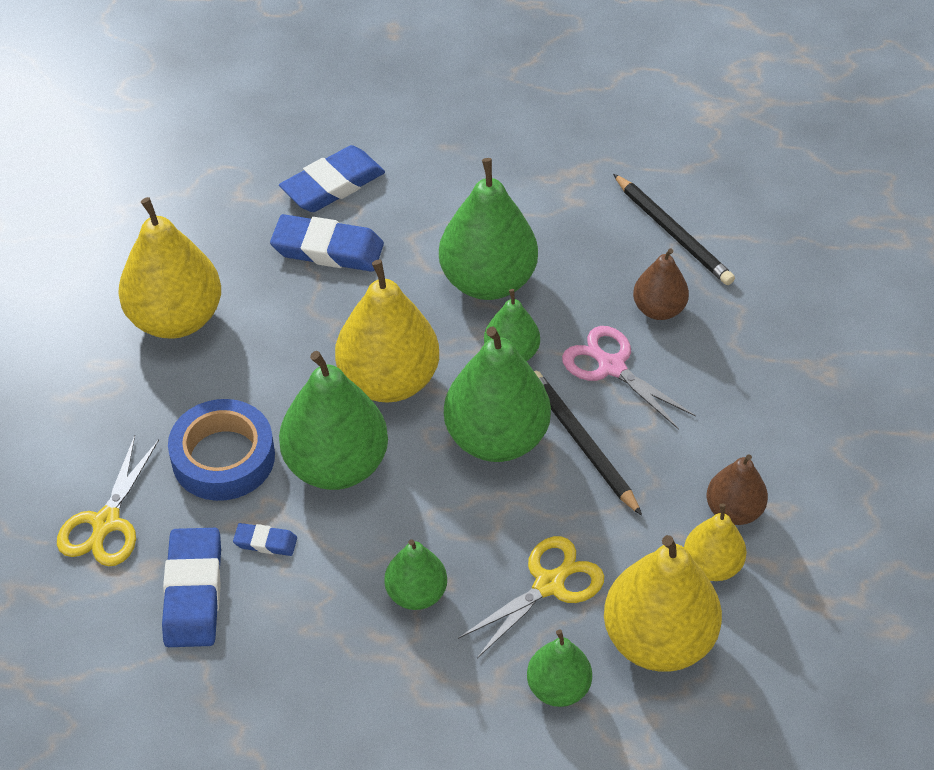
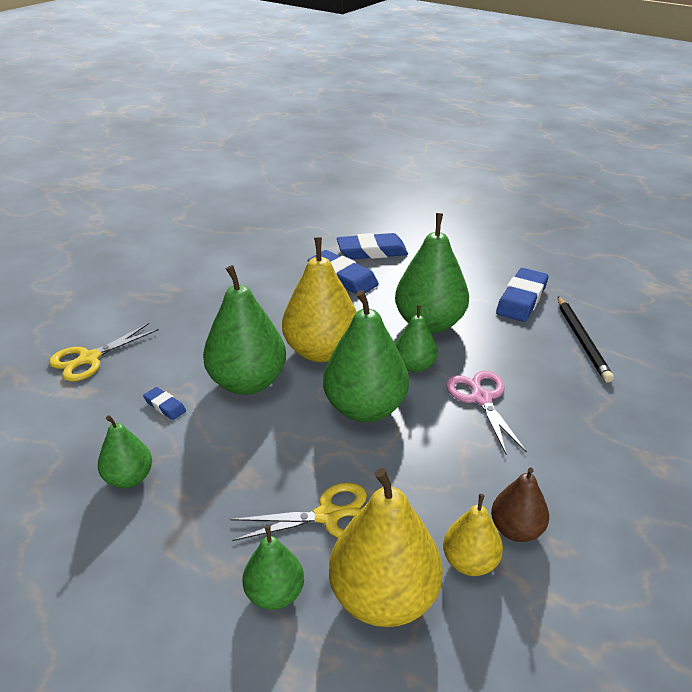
camera: 30 degrees right, 15 degrees down
(176, 319) = (227, 280): yellow pear -> none
(193, 592) = (96, 414): blue eraser -> blue eraser (521, 299)
(223, 457) = (186, 353): blue tape -> none
(416, 593) = (229, 478): green pear -> green pear (129, 478)
(582, 443) = (425, 435): black pencil -> none
(658, 309) = (541, 378): brown pear -> none

